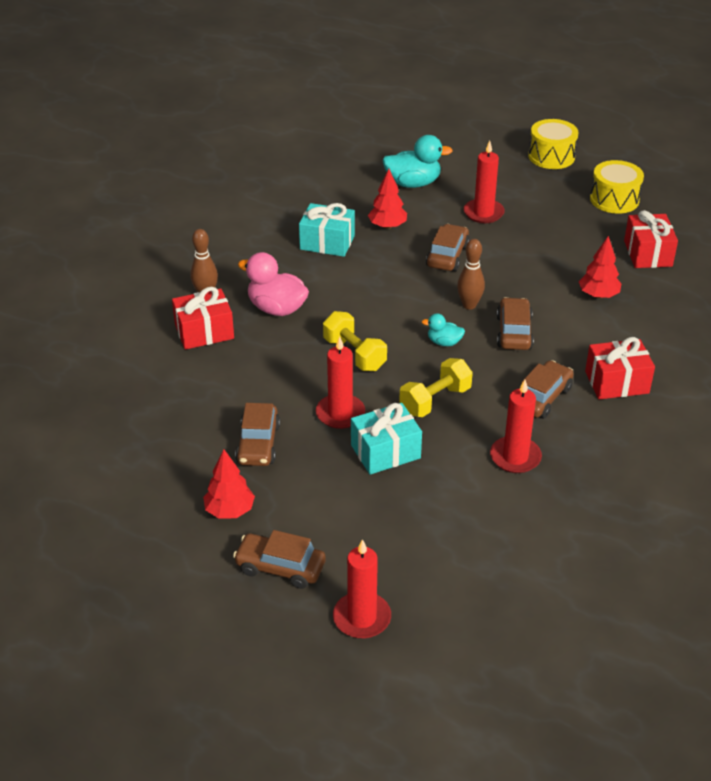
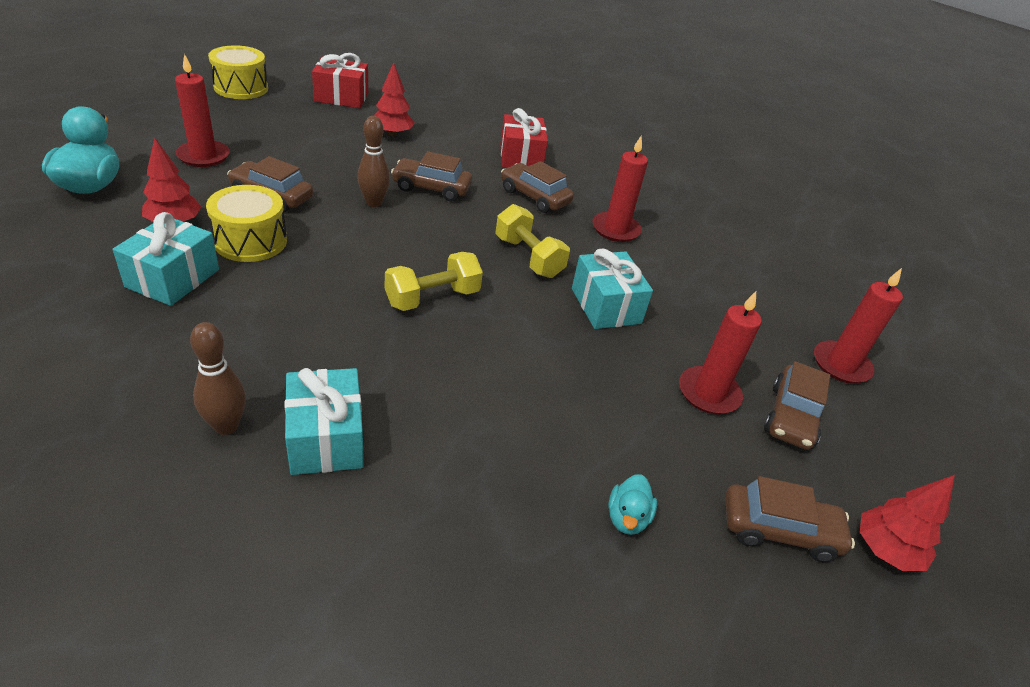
camera: 90 degrees left, 0 degrees up
(204, 332) = (326, 438): red gift -> turquoise gift
(229, 510) = (709, 452): red tree -> red tree (885, 550)
(258, 444) = (588, 408): brown car -> brown car (779, 530)
(277, 308) = (305, 350): pink duck -> none
(340, 414) = (539, 328): red candle -> red candle (708, 393)
(444, 342) = (432, 232): turquoise duck -> turquoise duck (627, 518)
(551, 156) = (127, 95): yellow drum -> yellow drum (250, 241)

